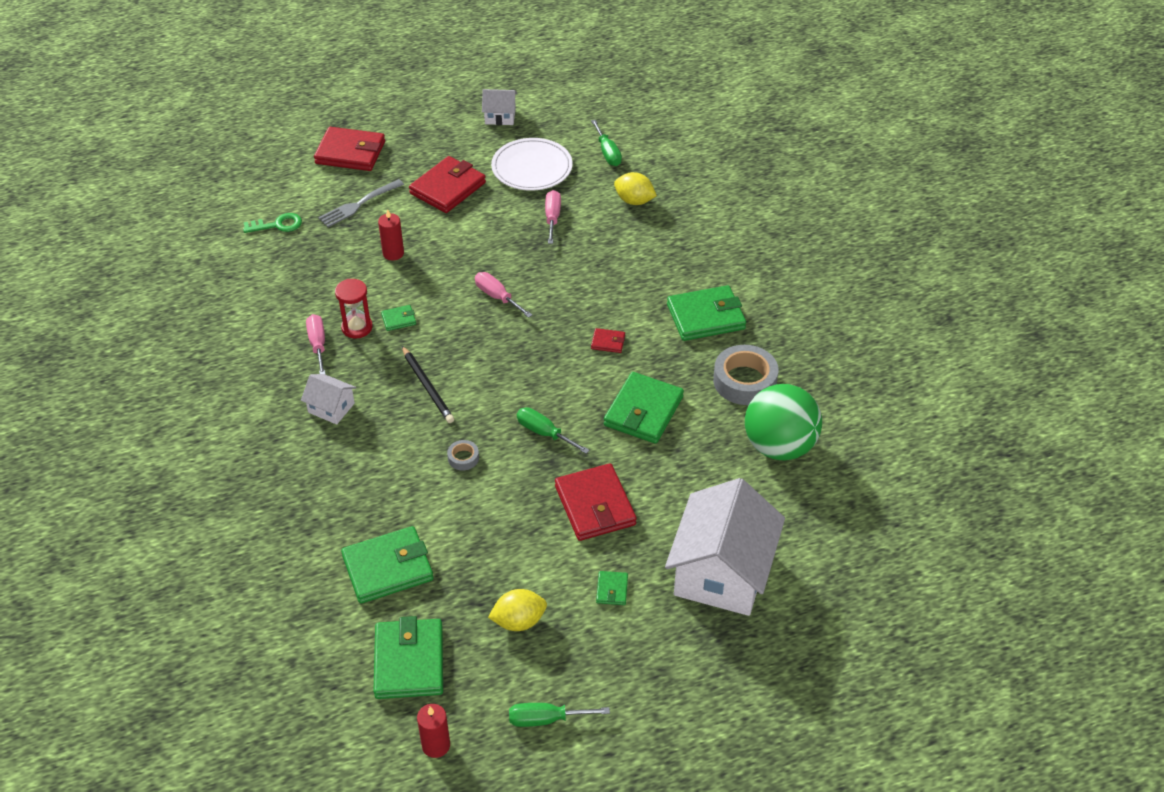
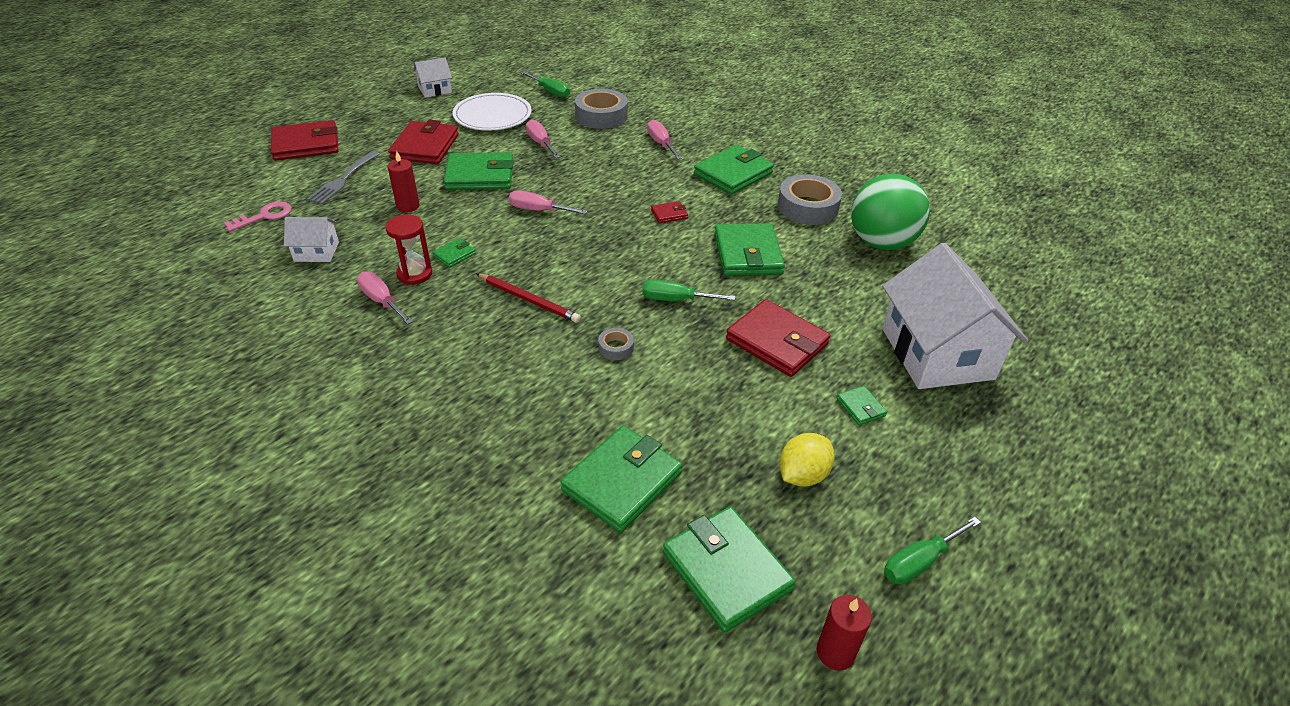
camera: 30 degrees left, 5 degrees down
(277, 225) = (264, 216): green key -> pink key
(331, 408) = (438, 351): white house -> white house (316, 252)
(427, 387) = (529, 300): black pencil -> red pencil
(473, 239) = (480, 176): none -> green wallet
(634, 201) = (601, 116): yellow lemon -> grey tape
(665, 256) = (661, 144): none -> pink screwdriver

